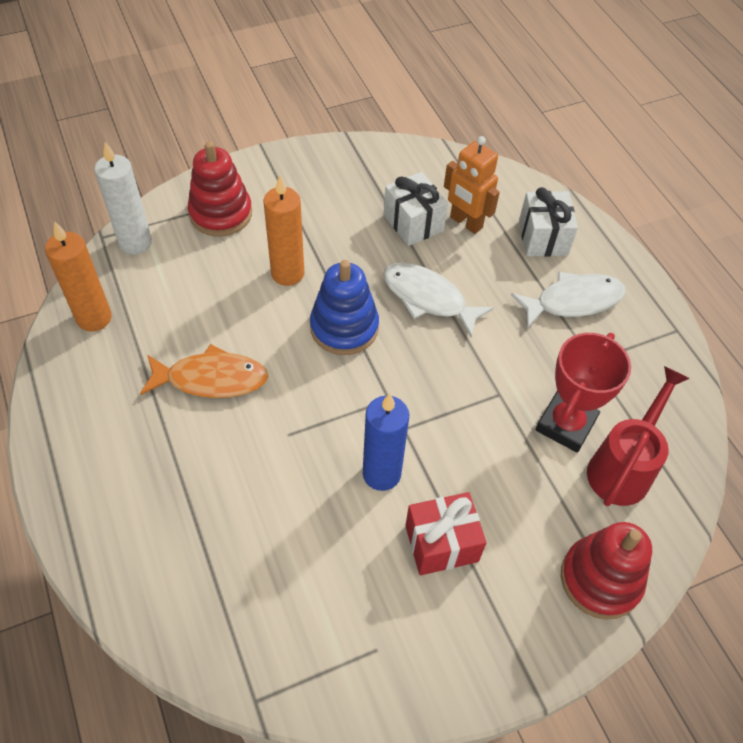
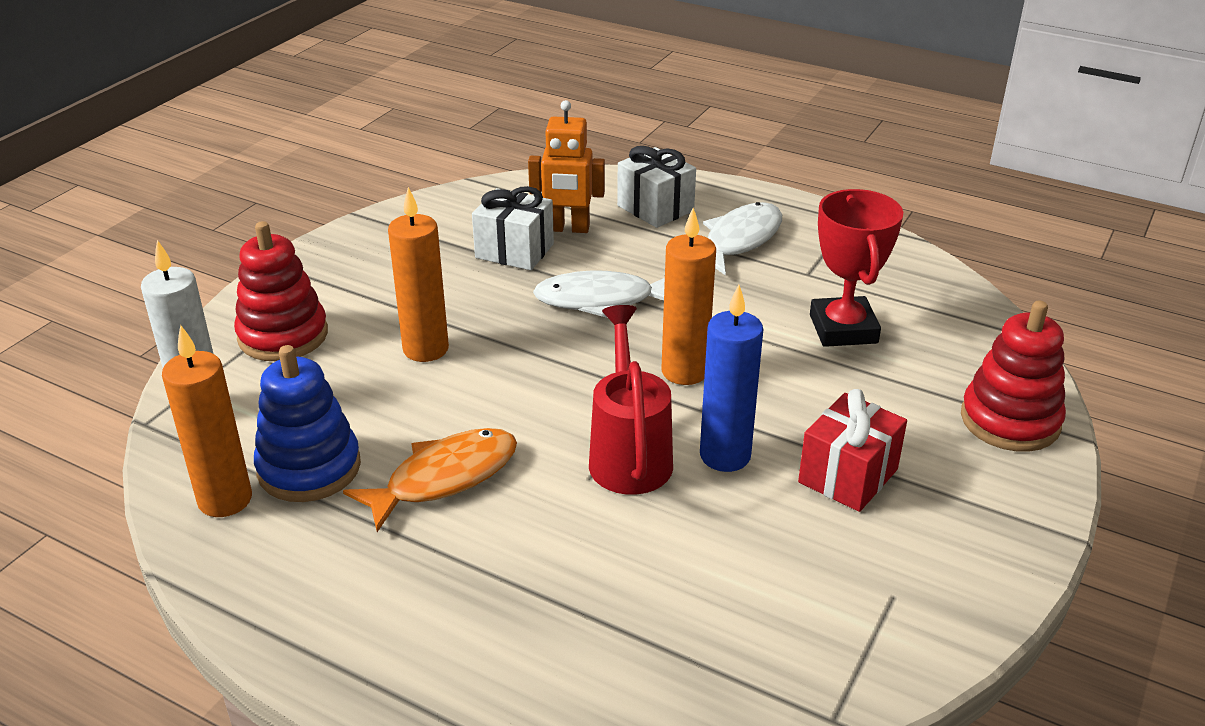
camera: 35 degrees left, 20 degrees down
(344, 327) = (543, 363): blue stacking toy -> blue stacking toy (309, 468)
(423, 391) = (684, 372): none -> orange candle
(623, 467) = (927, 333): red watering can -> red watering can (629, 454)

